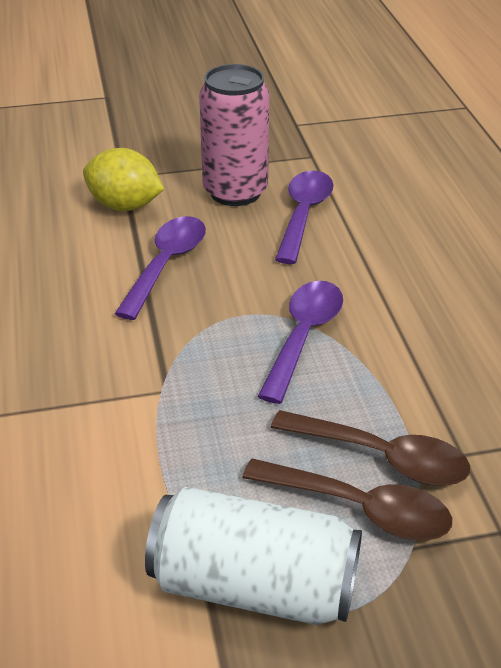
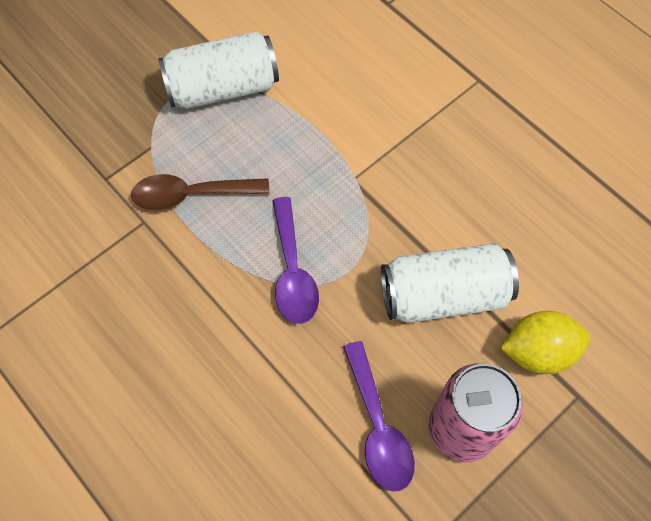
camera: 150 degrees right, 25 degrees up
(166, 264) = (443, 295): purple spoon -> white can
(360, 508) = (189, 155): brown spoon -> none

